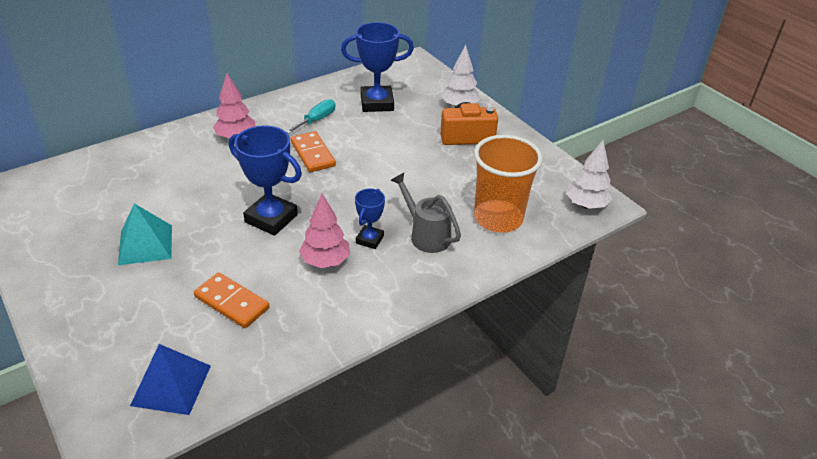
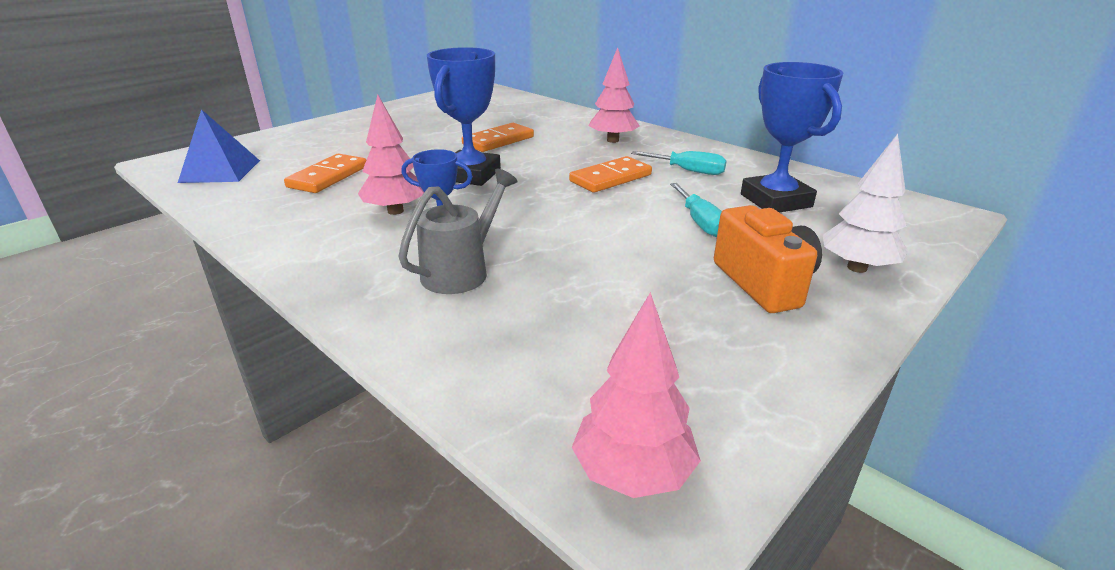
camera: 80 degrees right, 10 degrees down
(145, 244) = (416, 135): turquoise pyramid -> none
(198, 195) = (498, 141): none -> orange domino
(395, 136) = (700, 222): none -> turquoise screwdriver
(498, 218) = (528, 337): orange cup -> none
(586, 205) = (633, 473): white tree -> pink tree

